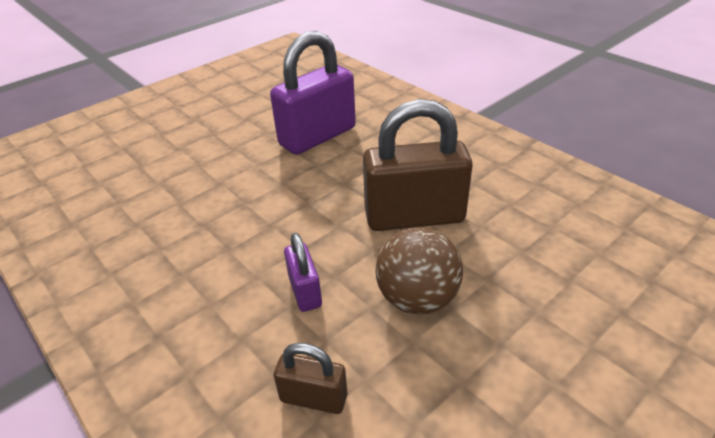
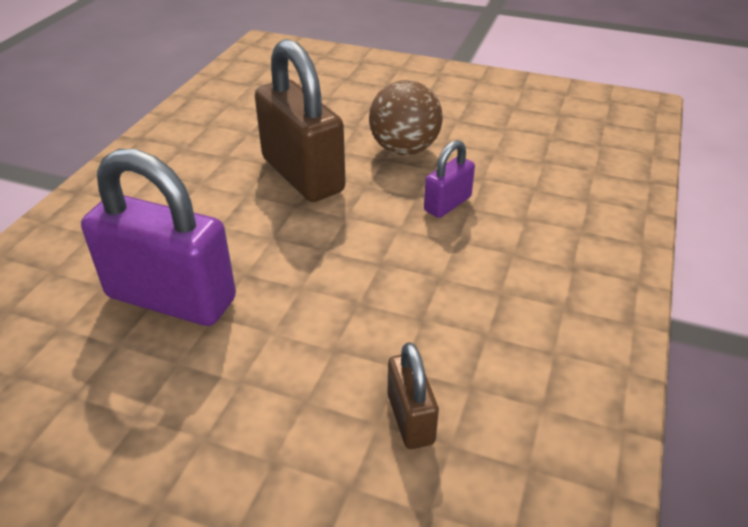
camera: 120 degrees left, 0 degrees up
(314, 397) = (530, 166): brown padlock -> brown padlock (410, 418)

